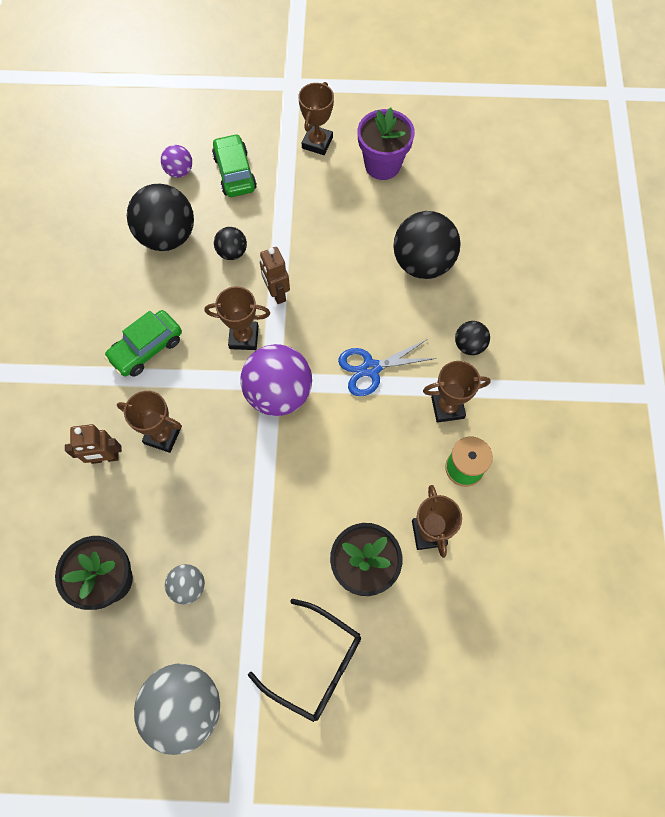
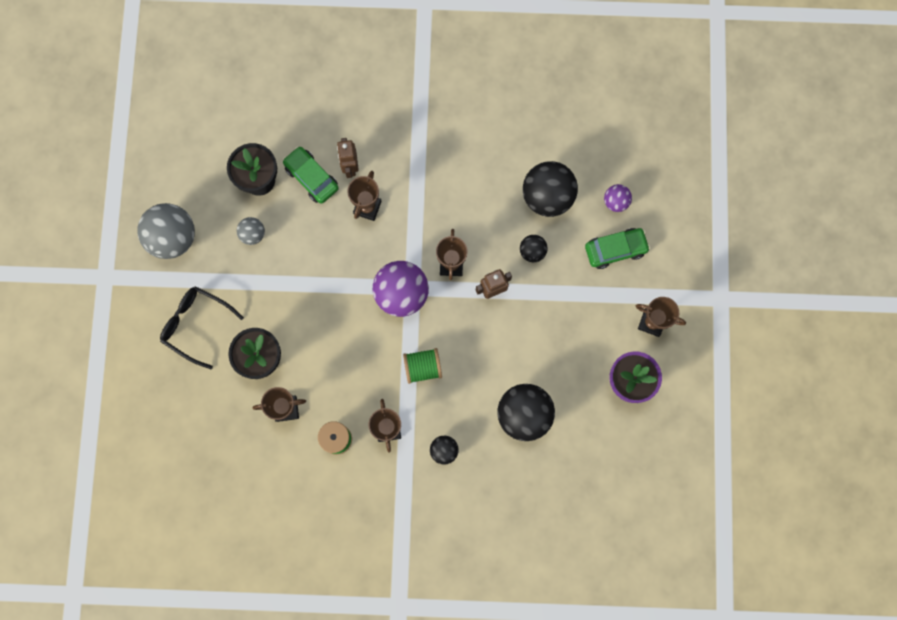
camera: 90 degrees right, 10 degrees up
(146, 348) = (441, 189): green car -> green car (311, 178)
(316, 664) = (196, 325): black glasses -> black glasses turned 90 degrees clockwise
(371, 368) = (423, 367): blue scissors -> green spool

